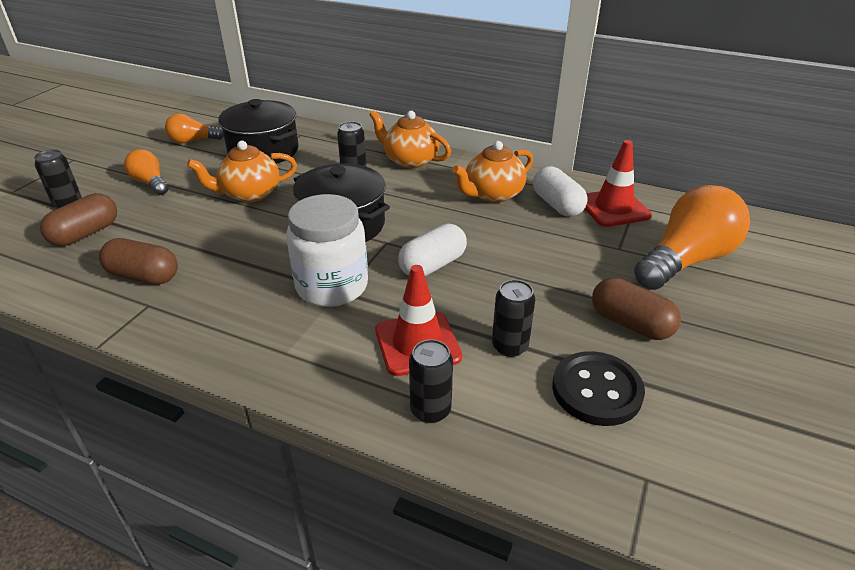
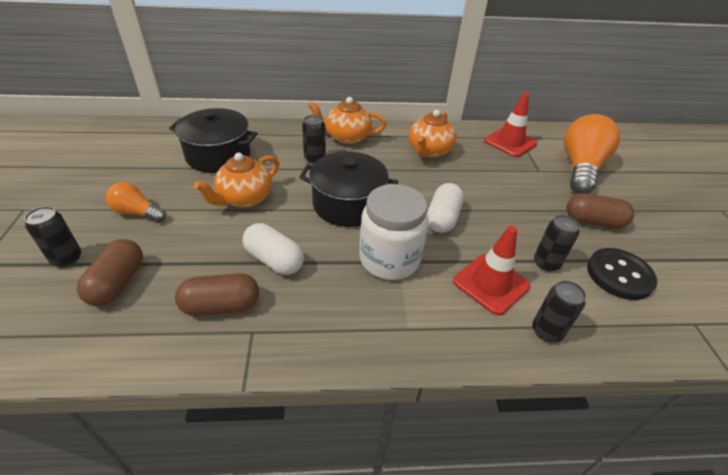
camera: 30 degrees left, 5 degrees up
(193, 141) = (141, 161): orange light bulb -> none
(557, 205) = (476, 148): white capsule -> white capsule (274, 260)

